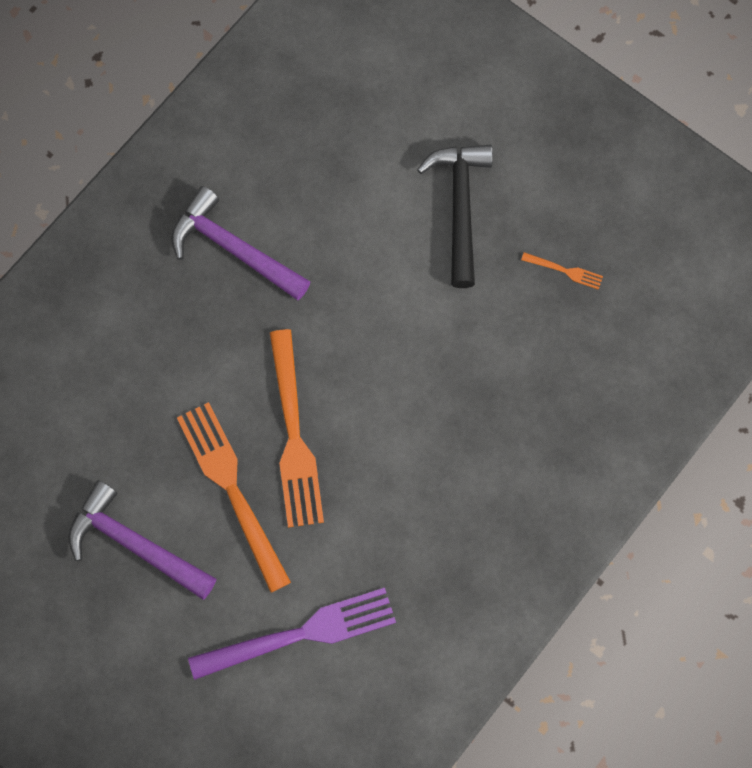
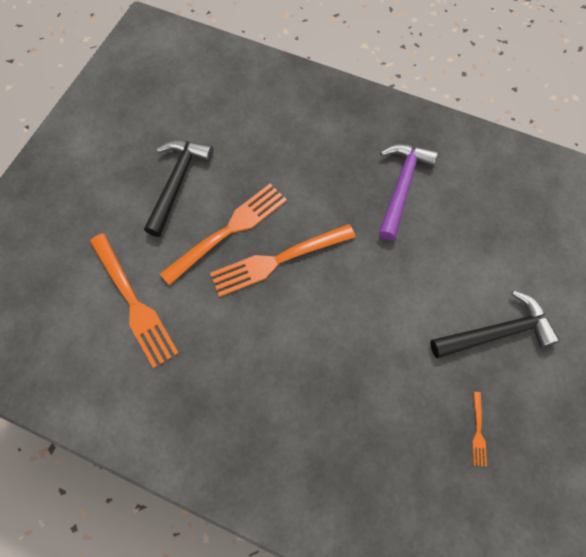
camera: 75 degrees right, 5 degrees down
(135, 544) = (177, 183): purple hammer -> black hammer
(300, 634) = (133, 302): purple fork -> orange fork

